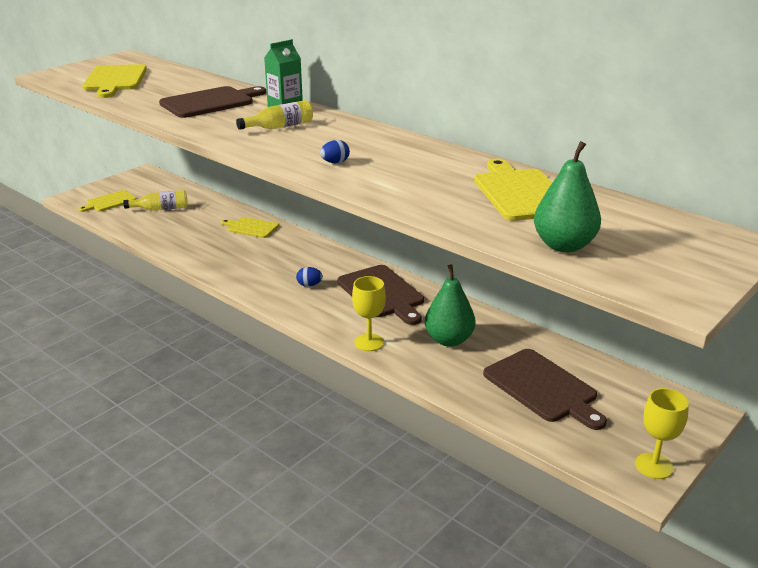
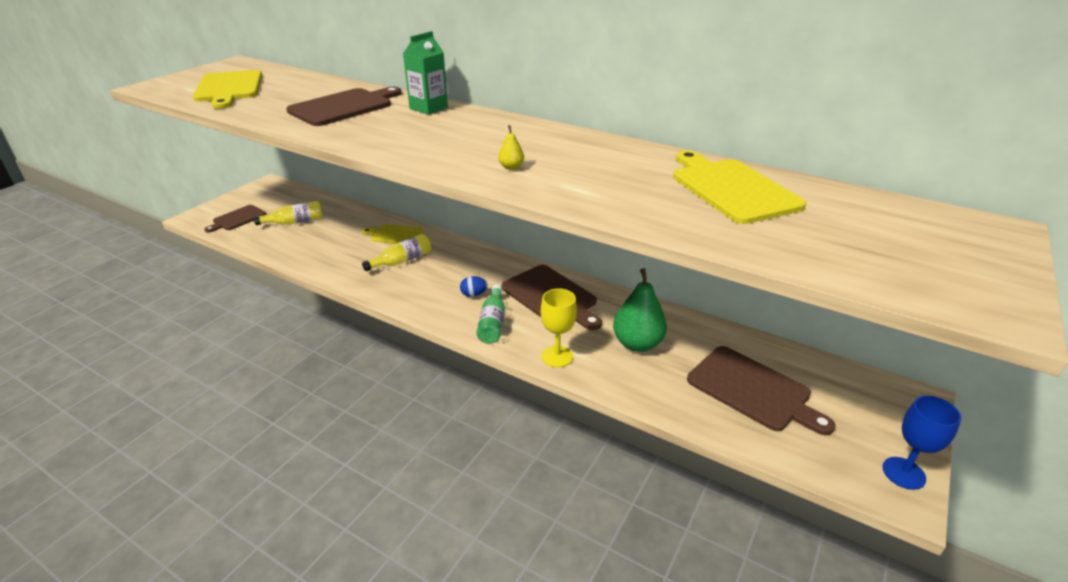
camera: 10 degrees left, 5 degrees up
(109, 202) = (237, 219): yellow cutting board -> brown cutting board
(280, 127) = (431, 129): yellow bottle -> yellow bottle (402, 261)
(319, 310) = (493, 323): none -> green bottle
(335, 162) = (511, 167): blue egg -> yellow pear
(564, 246) = (821, 251): green pear -> none
(654, 466) = (903, 473): yellow goblet -> blue goblet

